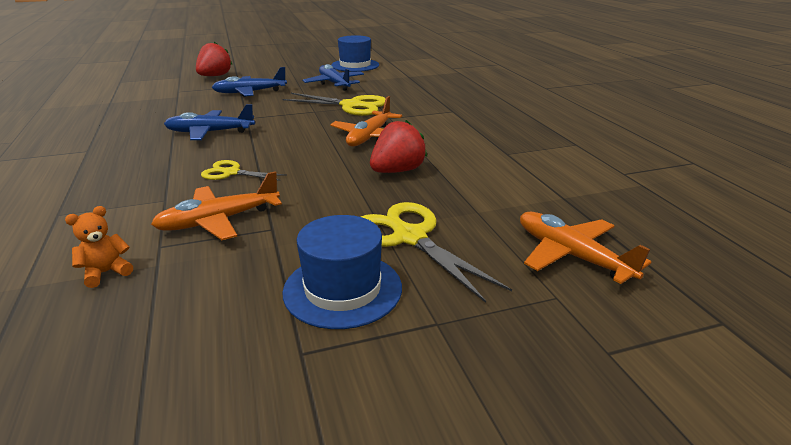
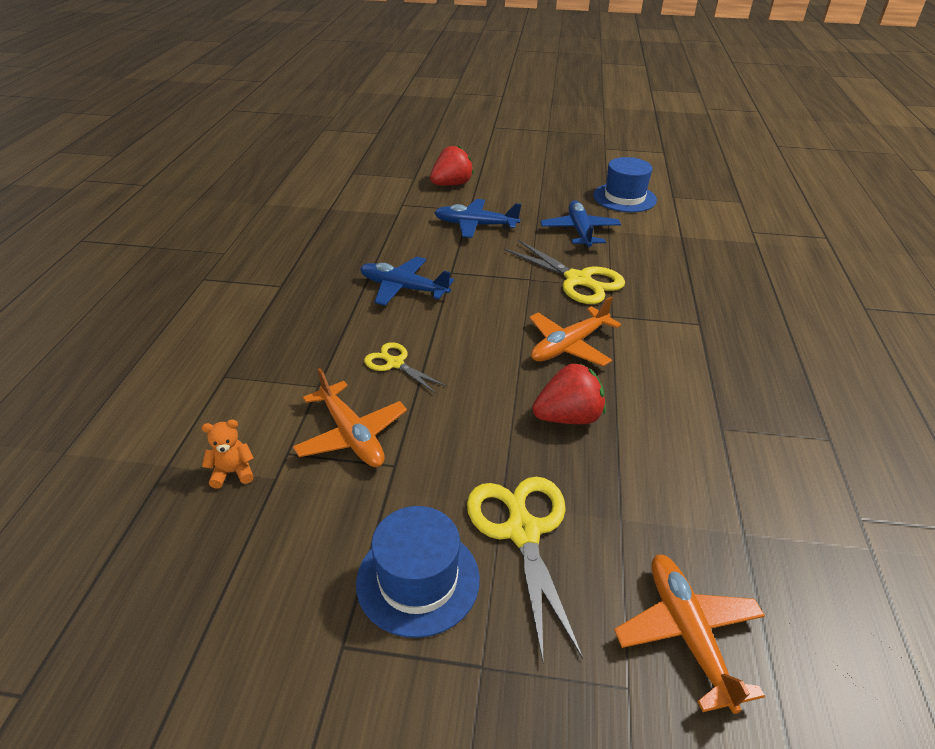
camera: 25 degrees right, 10 degrees up
(218, 221) = (352, 435): orange plane -> orange plane turned 120 degrees counterclockwise

